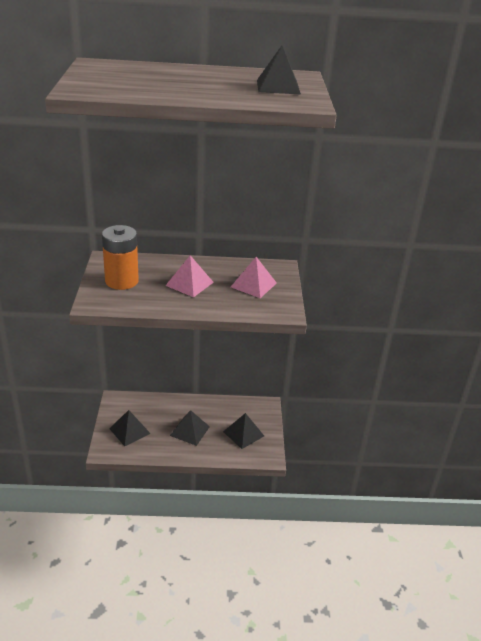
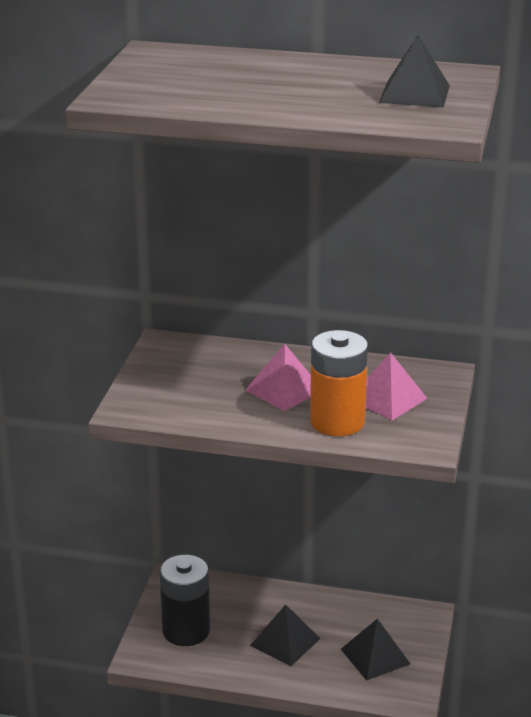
camera: 15 degrees right, 5 degrees down
(121, 281) = (179, 378): orange battery -> orange battery (337, 422)
(129, 431) = (186, 631): black pyramid -> black battery

